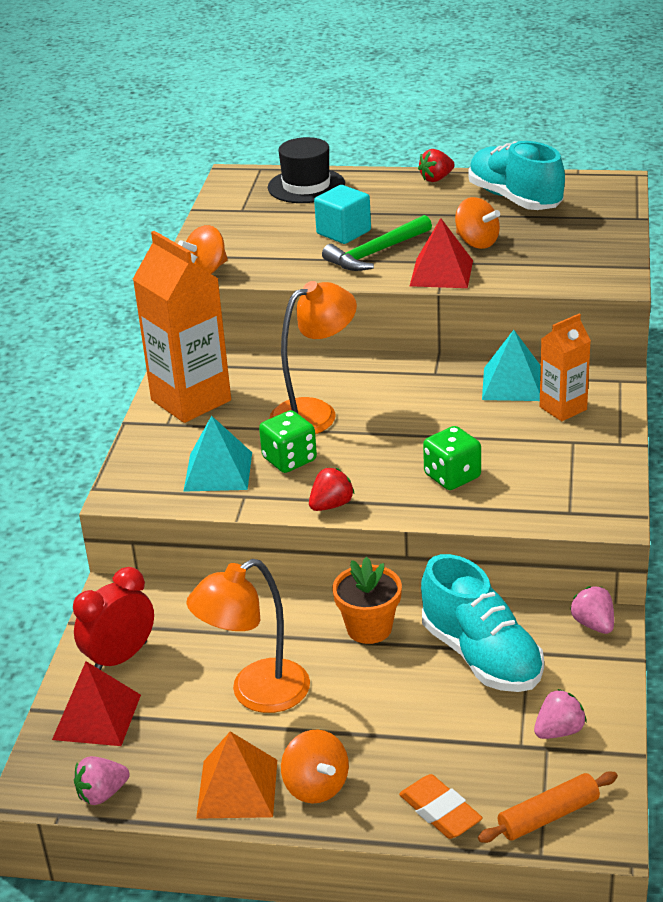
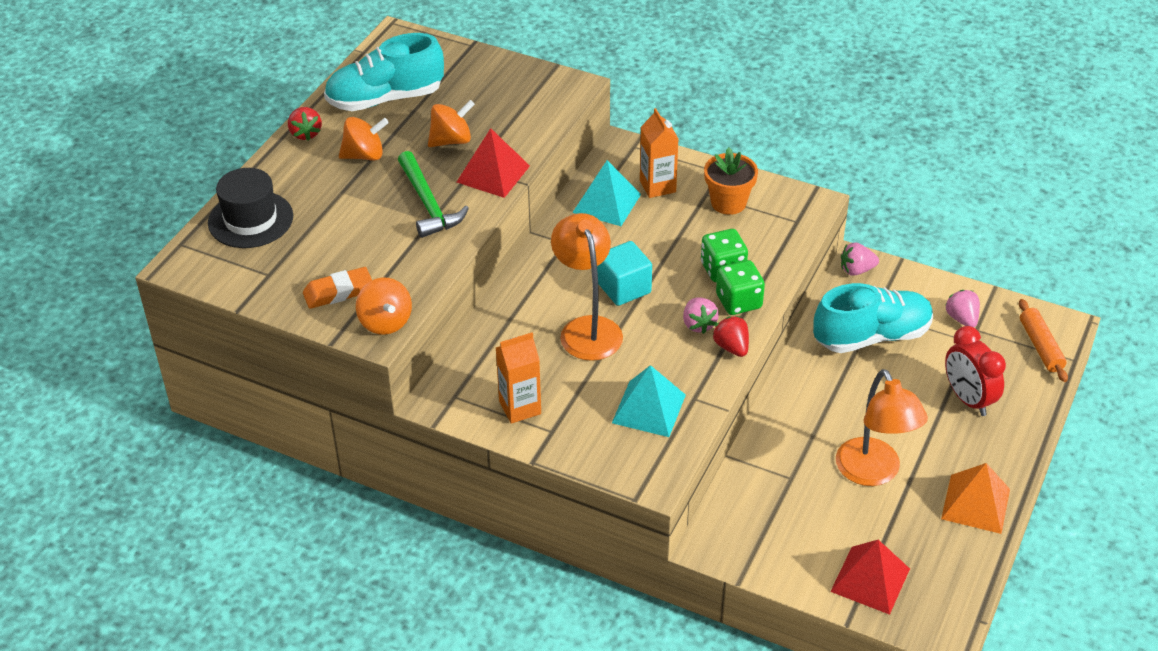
camera: 75 degrees left, 10 degrees up
(102, 794) = (962, 588): pink strawberry -> pink strawberry (698, 324)
(120, 658) = (800, 554): red clock -> red clock (968, 399)
(191, 400) = (520, 407): orange carton -> orange carton, size x0.56
(289, 459) = (653, 359): green dice -> green dice (738, 302)
(316, 786) = (984, 458): orange spinning top -> orange spinning top (364, 155)
(343, 232) = (372, 215): turquoise cube -> turquoise cube (624, 288)
(369, 628) = (817, 390): orange flower pot -> orange flower pot (728, 203)
(440, 811) = (1024, 398): orange eraser -> orange eraser (338, 292)

